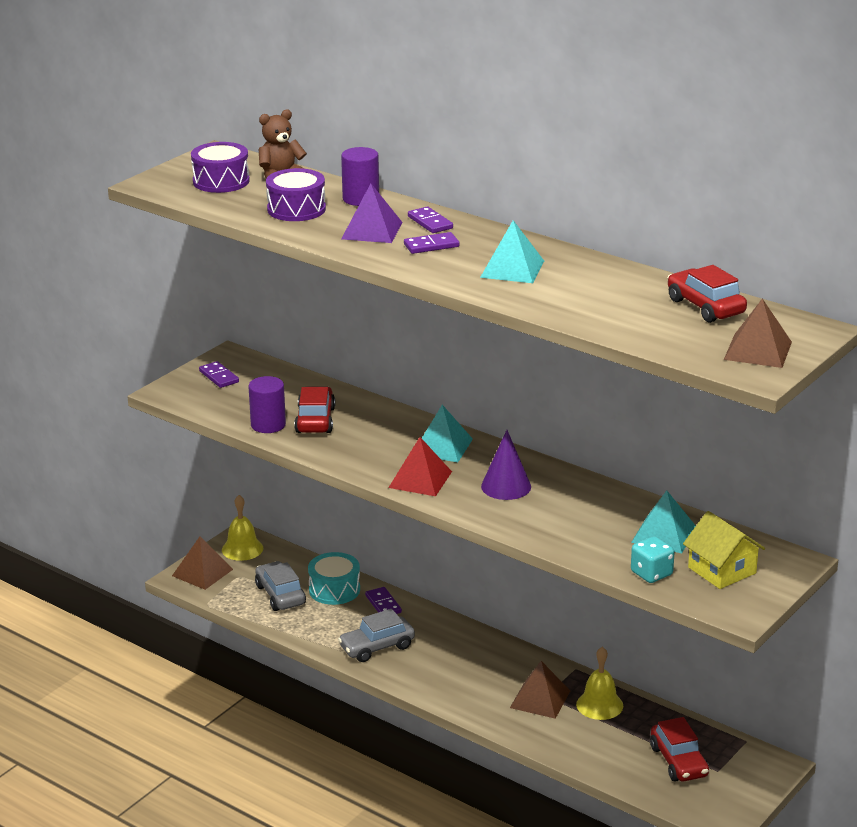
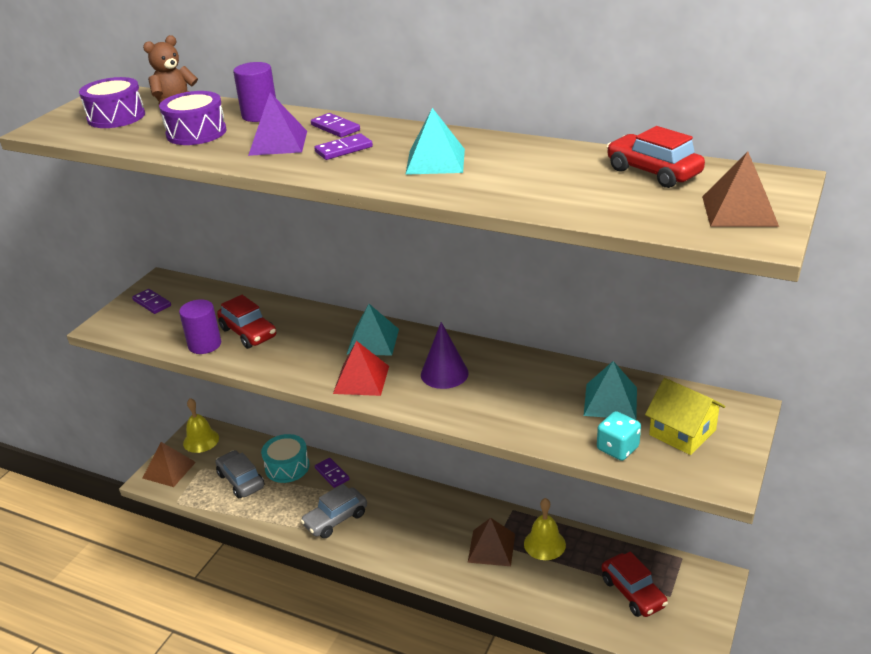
camera: 10 degrees left, 5 degrees up
(315, 420) = (248, 333): red car -> red car turned 150 degrees clockwise

